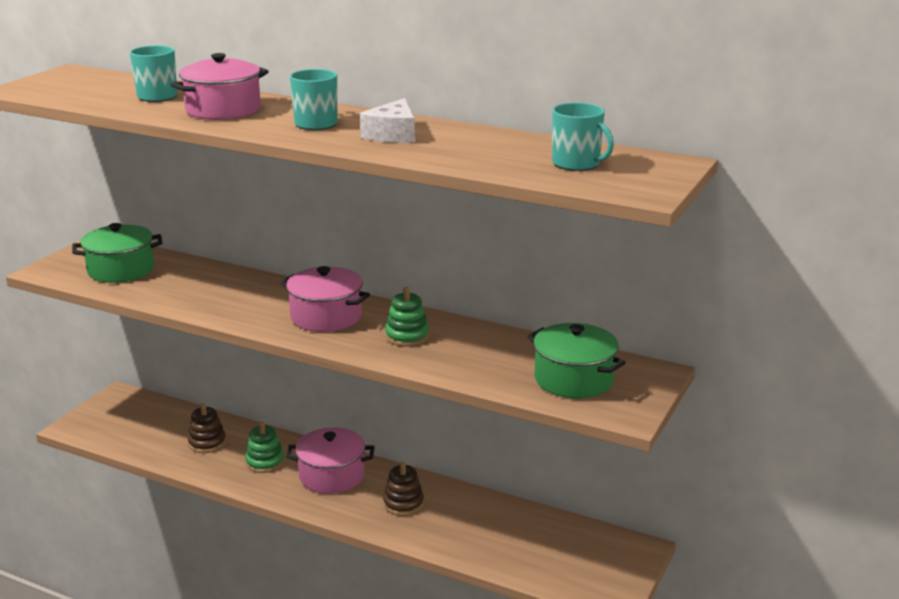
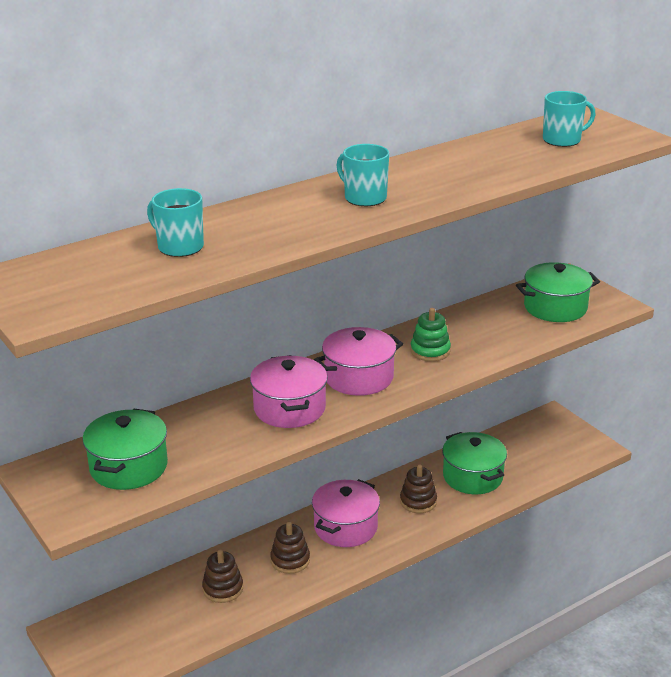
camera: 60 degrees left, 5 degrees up
(223, 110) = (271, 226): pink pot -> pink pot (289, 408)
(265, 462) = (290, 560): green stacking toy -> brown stacking toy
(393, 134) = (428, 178): white cheese -> none
(474, 525) = (472, 476): none -> green pot

